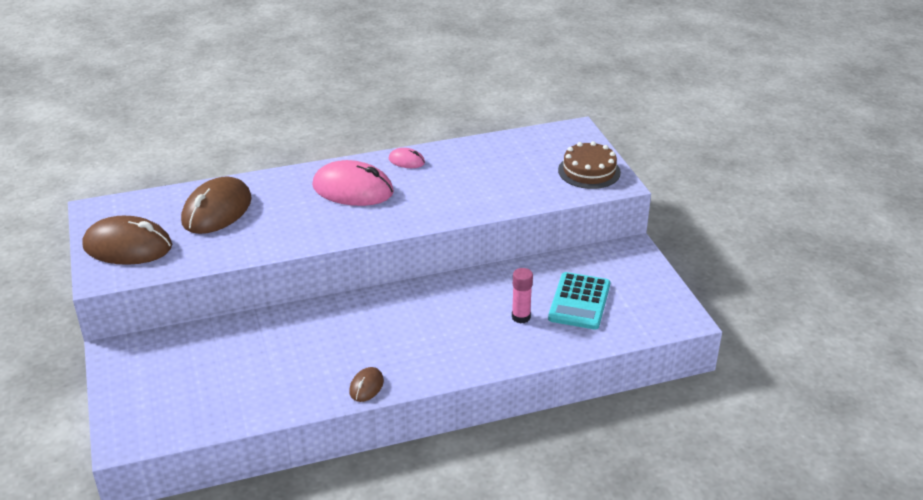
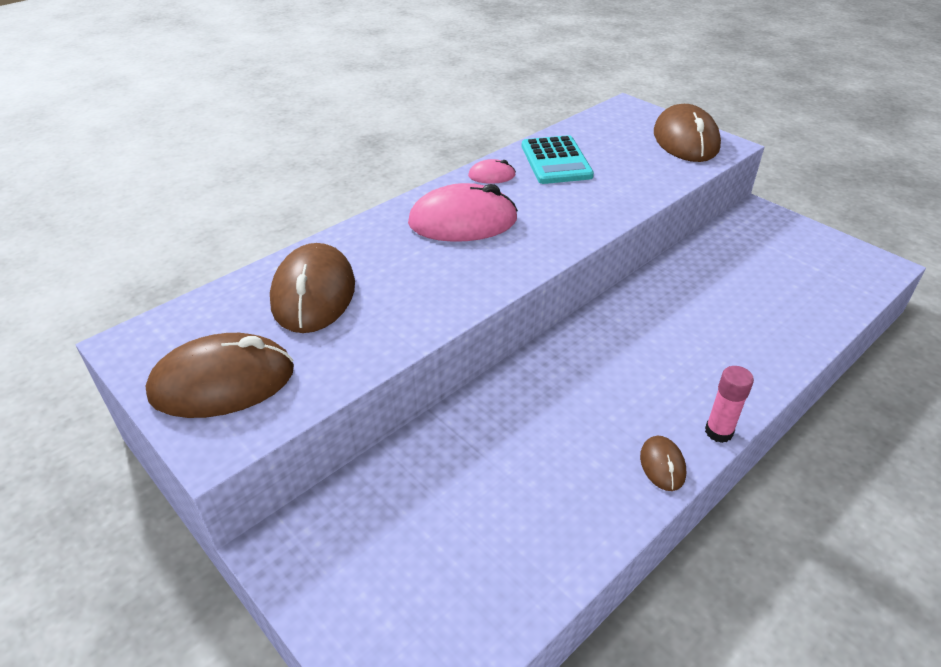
camera: 25 degrees left, 5 degrees up
(521, 317) = (736, 315): pink glue stick -> pink glue stick (718, 432)
(579, 302) = (772, 279): turquoise calculator -> turquoise calculator (556, 161)
(589, 171) = (685, 140): brown cake -> brown mouse

